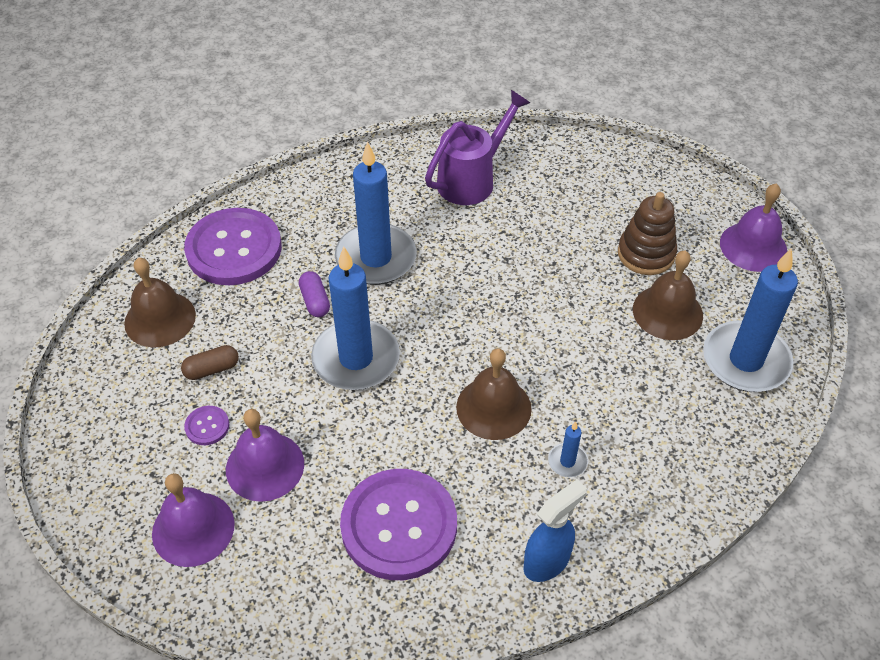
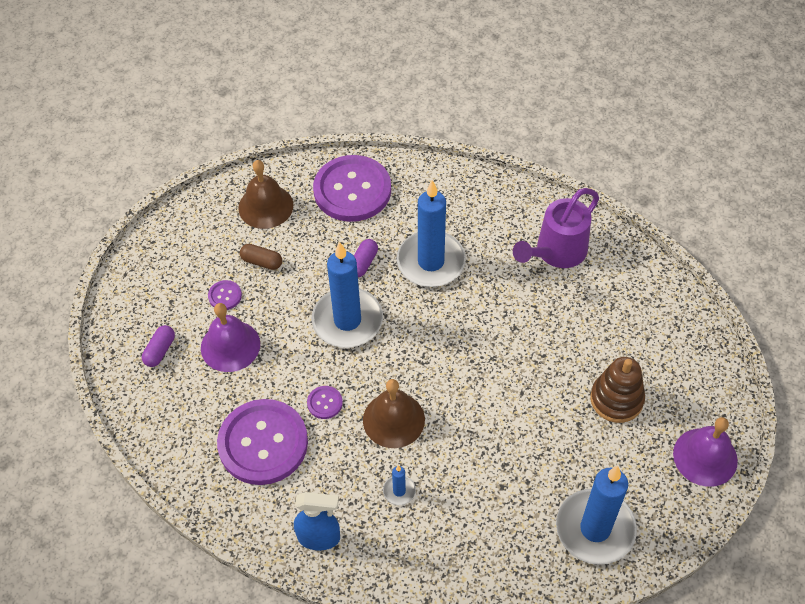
camera: 45 degrees right, 5 degrees up
(193, 528) = (160, 351): purple bell -> purple capsule
(416, 443) = (325, 403): none -> purple button
(472, 180) = (556, 252): purple watering can -> purple watering can turned 135 degrees clockwise
(667, 312) = (581, 452): brown bell -> none

